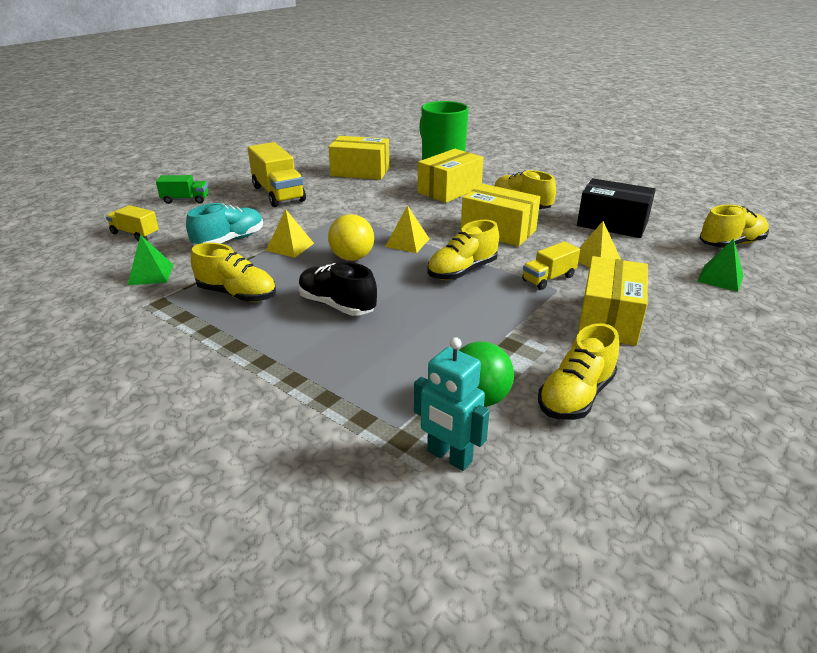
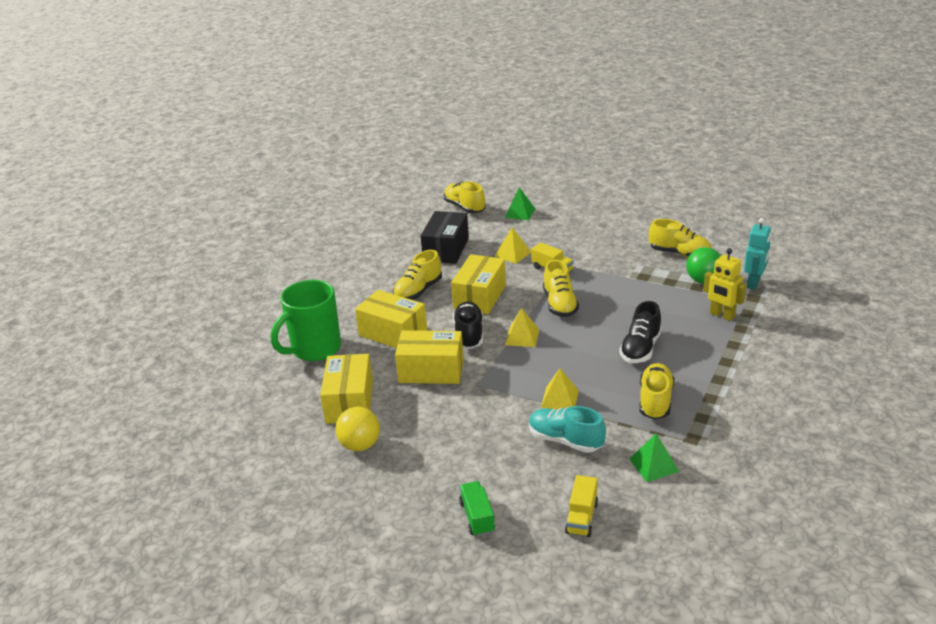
camera: 100 degrees left, 0 degrees up
(278, 194) = (435, 446): yellow truck -> none
(352, 258) = (564, 359): yellow ball -> yellow ball (360, 445)
(370, 389) = (722, 315): none -> yellow robot
(427, 219) = (469, 334): none -> black shoe
(462, 271) = (560, 304): yellow shoe -> yellow shoe turned 45 degrees clockwise
(609, 319) = (593, 247): yellow box -> yellow box (431, 370)

